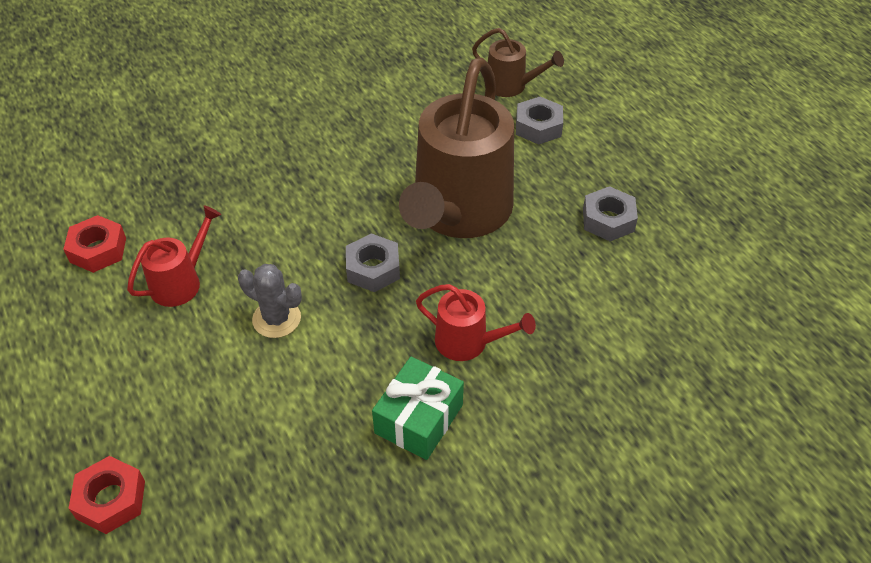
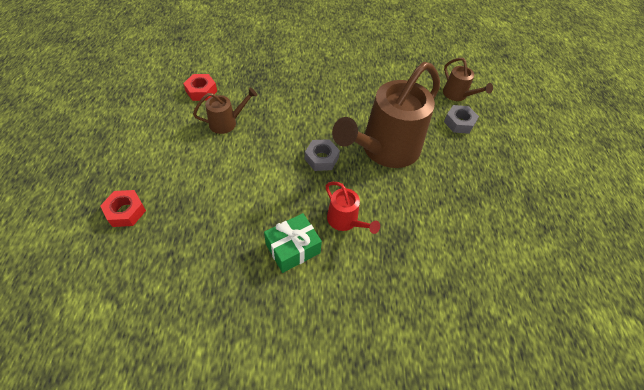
camera: 25 degrees right, 5 degrees up
(181, 282) = (227, 122): red watering can -> brown watering can
(276, 319) = (258, 161): grey cactus -> none
(608, 220) = (467, 191): grey nut -> none

